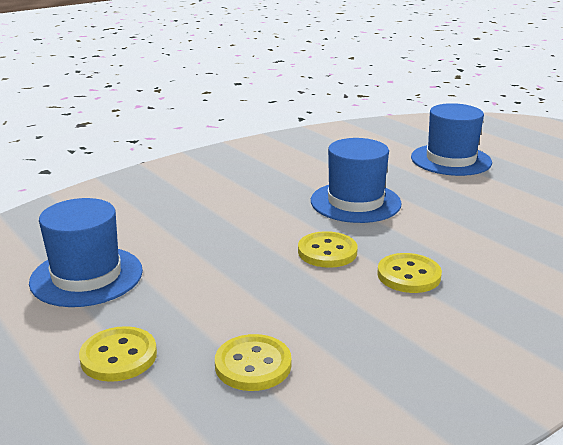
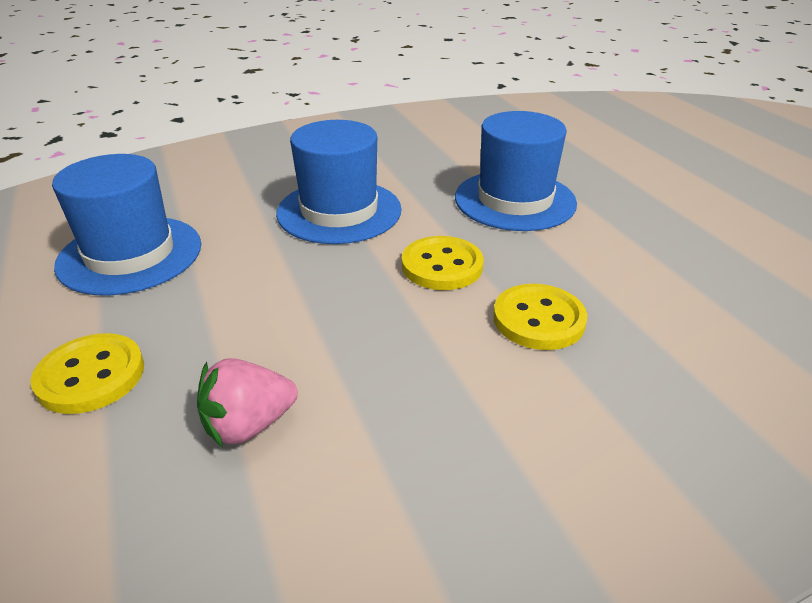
camera: 15 degrees right, 10 degrees up
(253, 365) = (249, 425): yellow button -> pink strawberry
(450, 160) = (672, 157): blue hat -> blue hat (339, 211)

